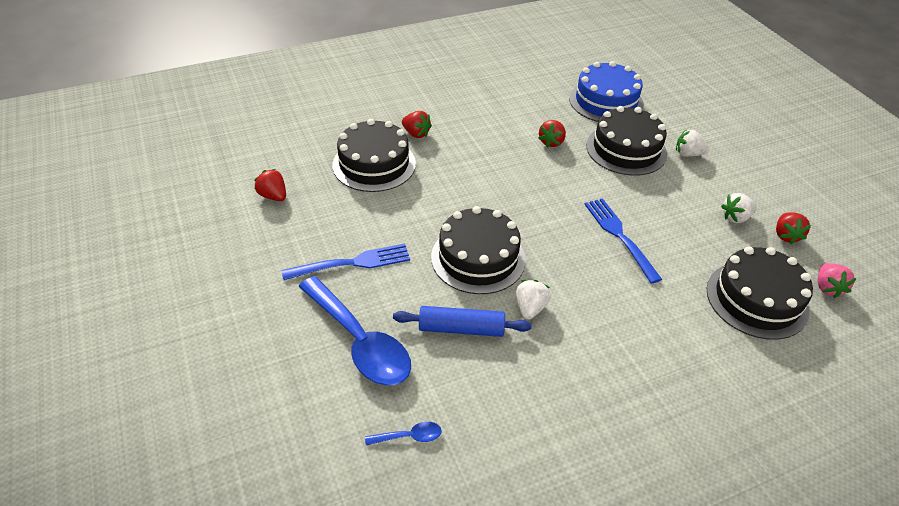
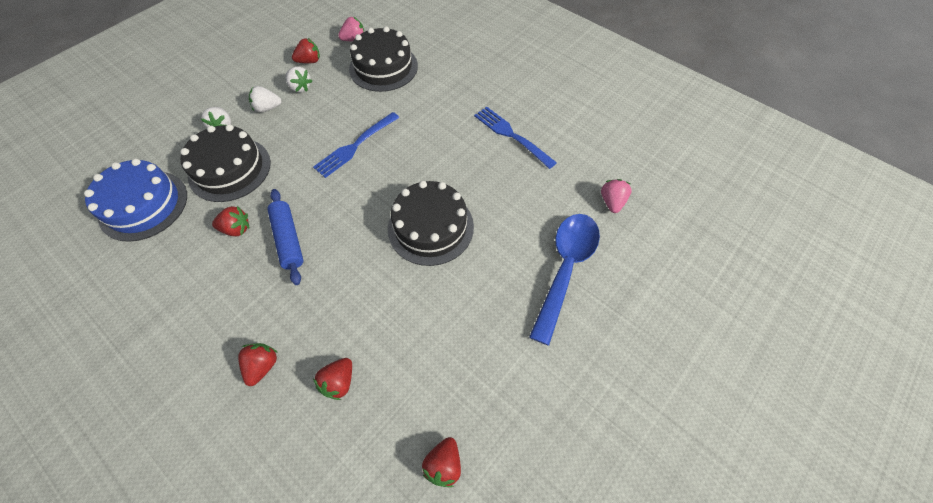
camera: 115 degrees left, 15 degrees up
(352, 263) = (492, 320): blue fork -> blue fork (511, 135)
(374, 164) = (339, 382): black cake -> red strawberry
(409, 436) = (612, 202): blue spoon -> pink strawberry
(461, 328) = (509, 209): blue rolling pin -> blue rolling pin (288, 239)
(530, 308) = (463, 176): white strawberry -> white strawberry (267, 108)

